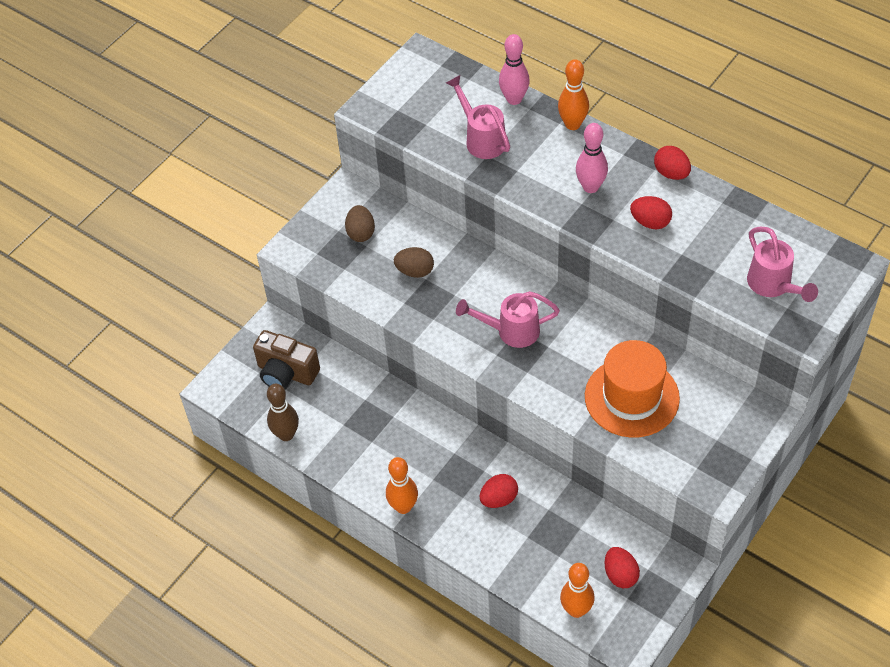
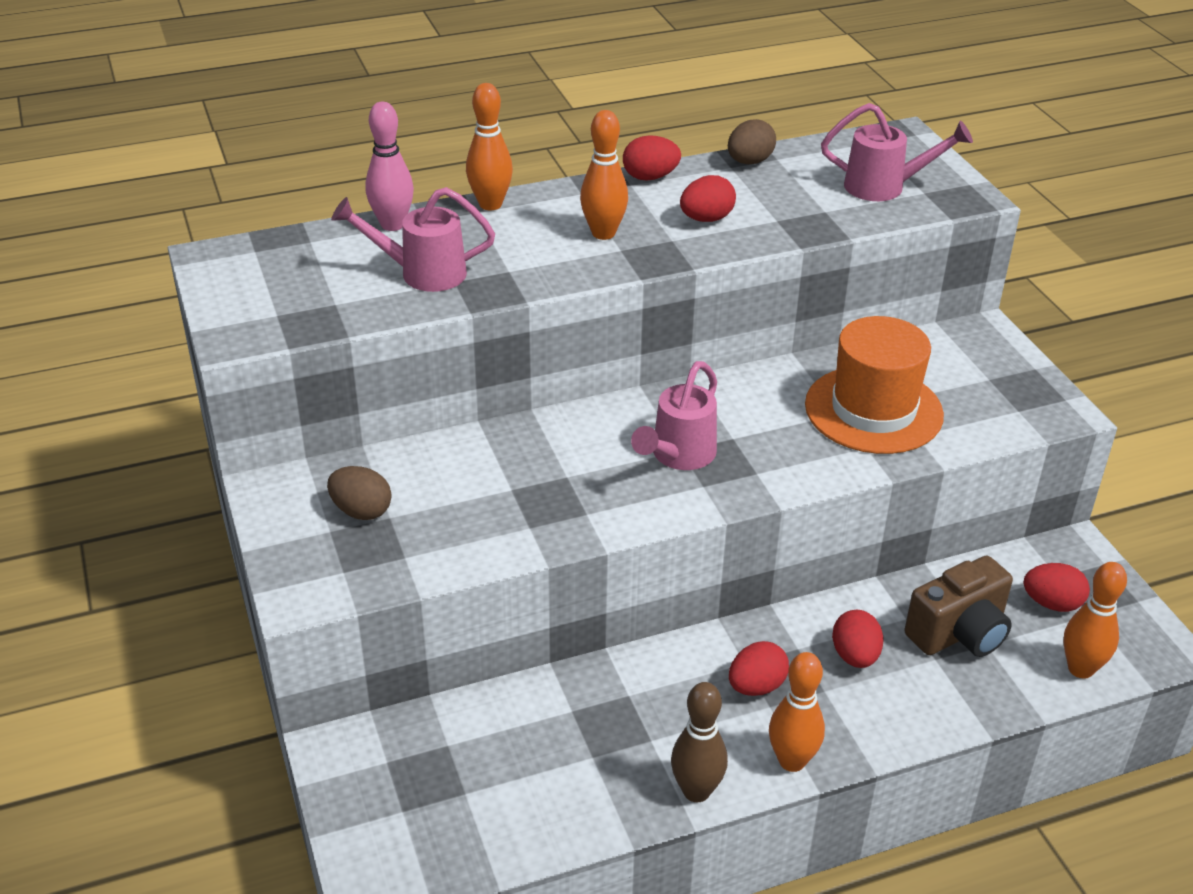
camera: 60 degrees left, 15 degrees down
(286, 373) = (438, 777): brown camera -> brown camera (959, 633)
(286, 434) = (549, 834): brown bowling pin -> brown bowling pin (696, 791)
(415, 271) = (488, 492): brown egg -> brown egg (749, 162)
(441, 466) = (756, 686): none -> red egg
(590, 187) = (603, 233): pink bowling pin -> orange bowling pin

